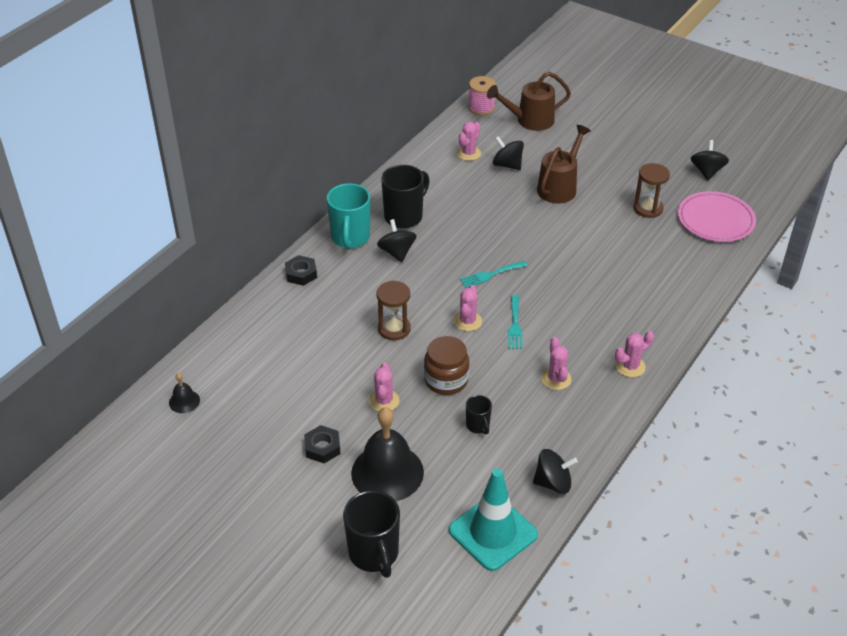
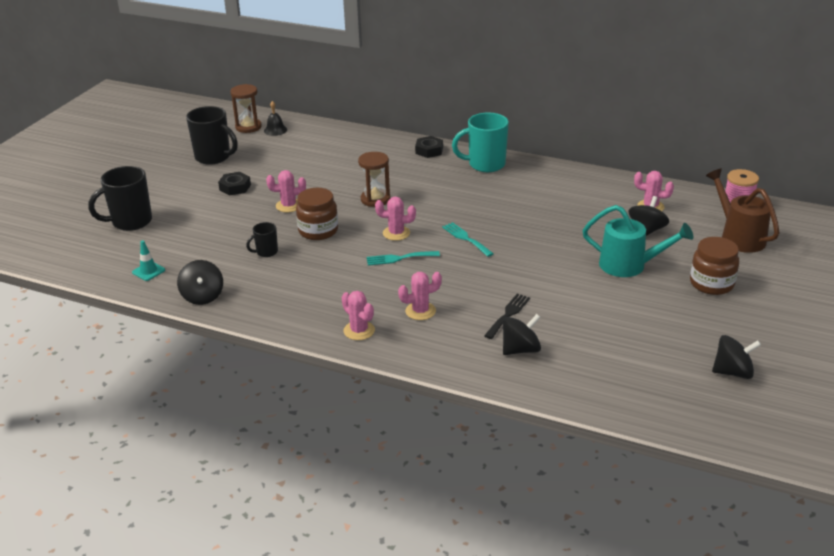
camera: 80 degrees right, 10 degrees down
(387, 472) = (211, 217): black bell -> none
(397, 252) = (476, 188): black spinning top -> black spinning top (520, 349)
(404, 216) = (529, 185): black mug -> black mug (214, 157)
(493, 532) = (148, 271): turquoise traffic cone -> turquoise traffic cone, size x0.43
(556, 379) = (331, 287): pink cactus -> pink cactus (420, 311)
(559, 186) = (630, 266): brown watering can -> turquoise watering can
(594, 152) = (711, 284): none -> brown jar
(619, 269) = (508, 314): none -> black fork
(648, 208) = (627, 328): brown hourglass -> brown hourglass (248, 127)
(715, 220) = (635, 382): pink plate -> none

